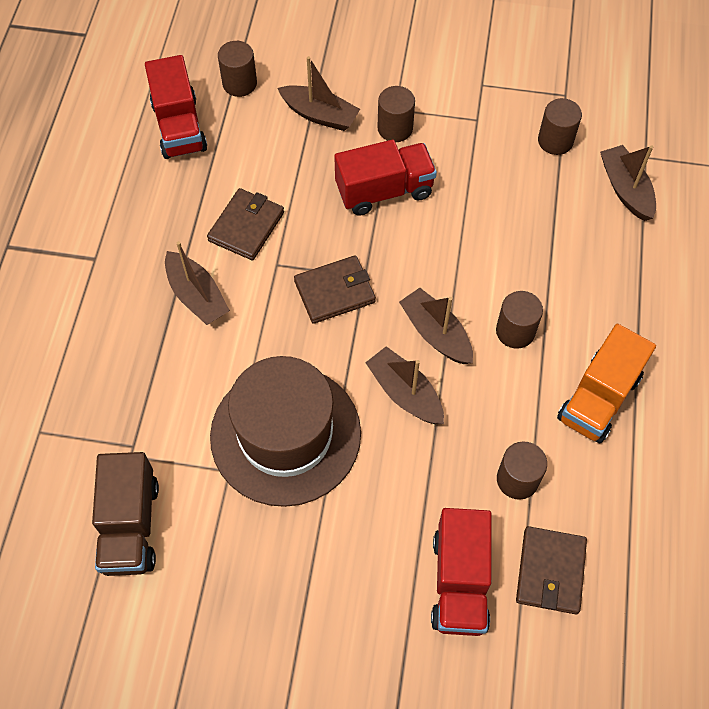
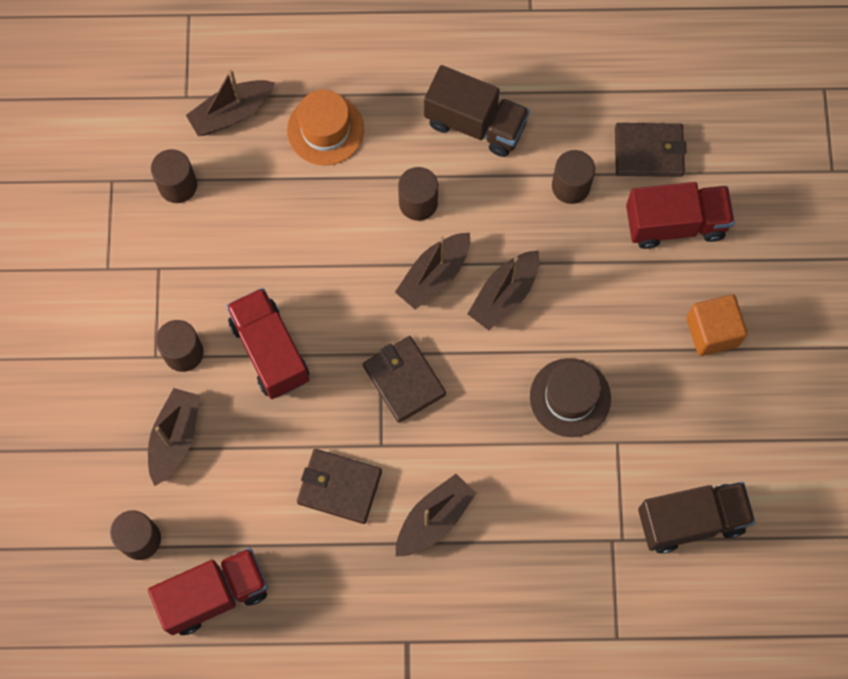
camera: 100 degrees left, 10 degrees up
(285, 434) = (570, 397): brown hat -> brown hat, size x0.55
(327, 594) = (712, 331): none -> orange cube
(598, 398) = (475, 124): orange truck -> brown truck
(602, 263) = (325, 130): none -> orange hat

